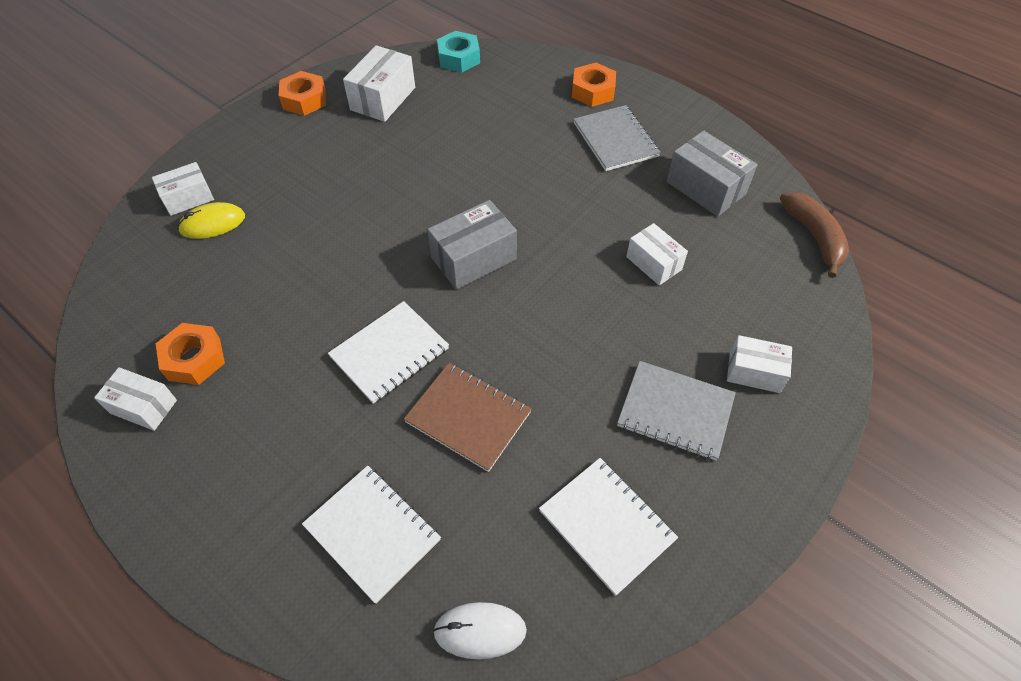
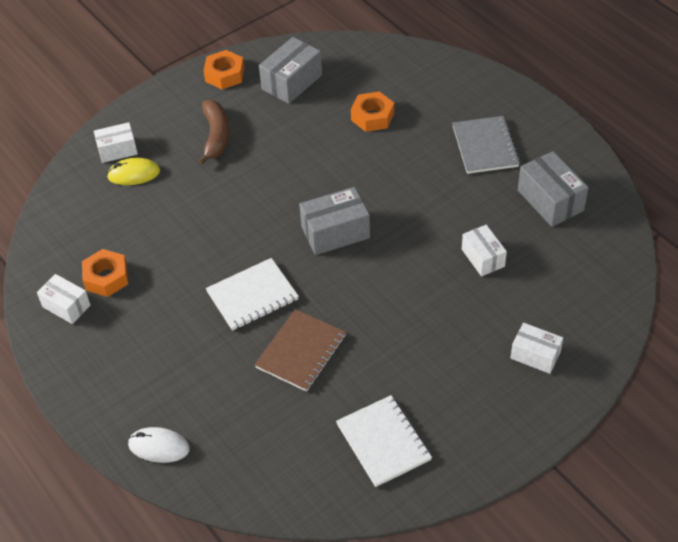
camera: 15 degrees right, 5 degrees down
(372, 533) = (214, 418): white notebook -> none
(383, 98) = (292, 82): white box -> grey box
(459, 58) = (367, 51): turquoise nut -> none
(468, 417) = (301, 352): brown notebook -> brown notebook turned 75 degrees clockwise
(480, 631) = (275, 491): white mouse -> white mouse (159, 447)
(593, 91) = (479, 98): orange nut -> orange nut (372, 117)
(675, 411) = (461, 373): grey notebook -> none
(814, 236) = (630, 255): brown banana -> brown banana (216, 136)

